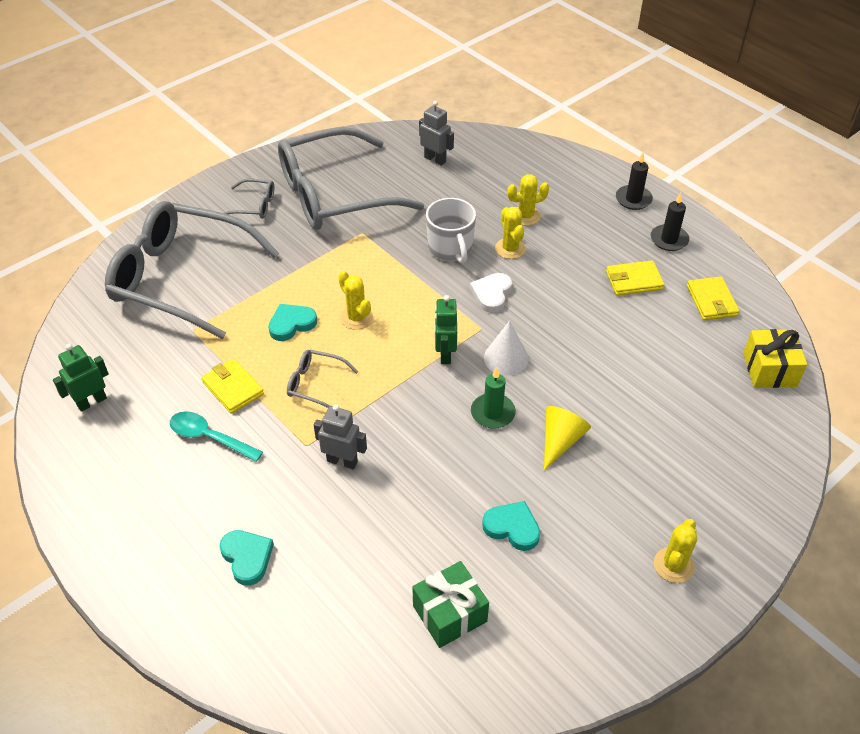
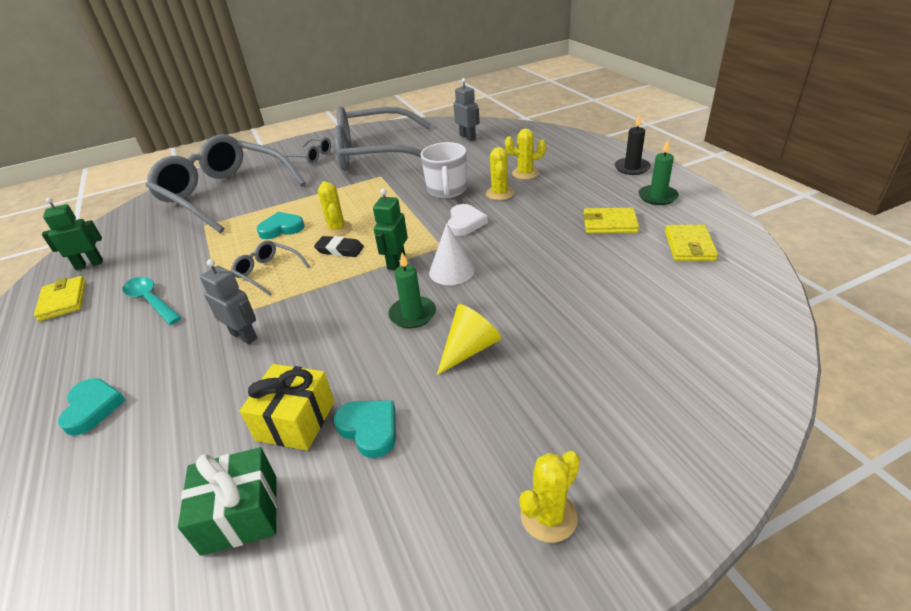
camera: 20 degrees right, 10 degrees down
(233, 388) = (200, 267): yellow wallet -> yellow wallet (63, 301)
(376, 345) = (340, 250): none -> black eraser
(491, 294) = (465, 223): white heart -> white heart turned 150 degrees clockwise
(669, 239) = (657, 197): black candle -> green candle
(769, 369) = (744, 312): yellow gift -> yellow gift (296, 420)

